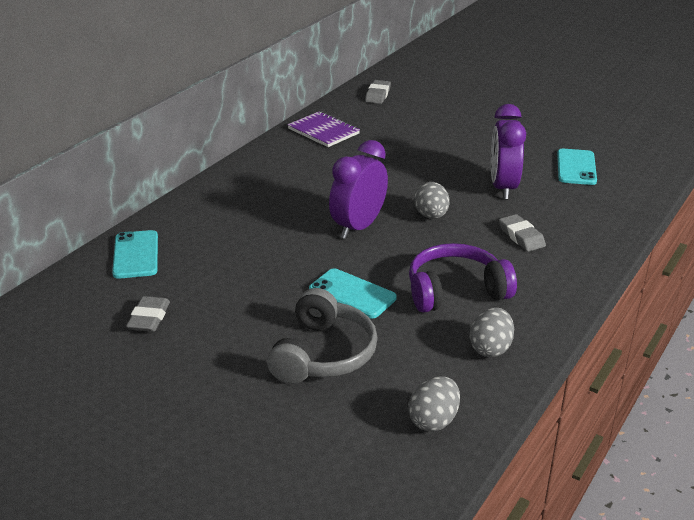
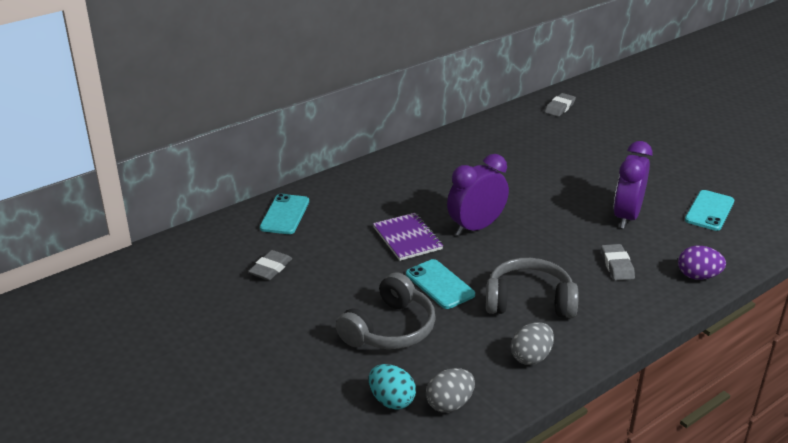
camera: 20 degrees right, 0 degrees up
(323, 131) = (492, 134): purple notebook -> purple notebook (407, 238)
(368, 433) = (391, 400): none -> turquoise egg
(431, 216) = (545, 230): grey egg -> none
(456, 291) = (529, 301): purple headphones -> grey headphones
(603, 231) = (698, 276): none -> purple egg

